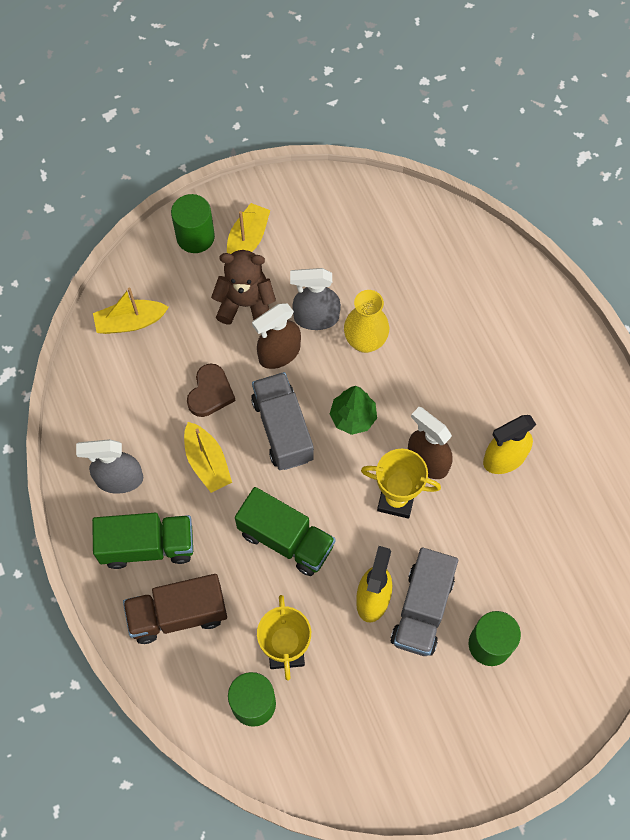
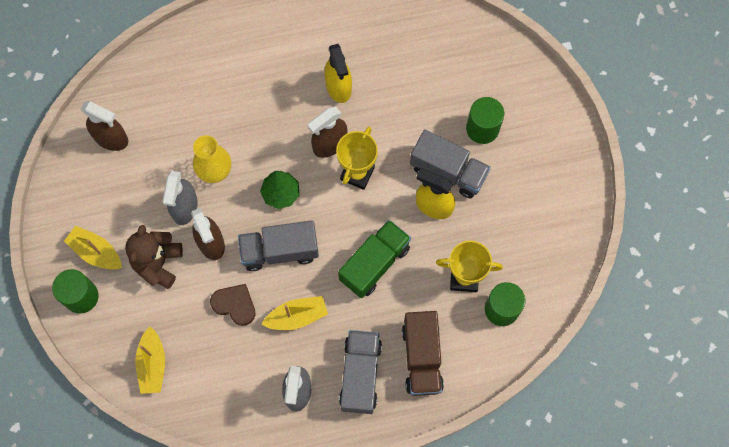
camera: 80 degrees left, 5 degrees up
(147, 546) = (360, 375): green truck -> grey truck
(382, 226) = (111, 138): none -> brown spray bottle

